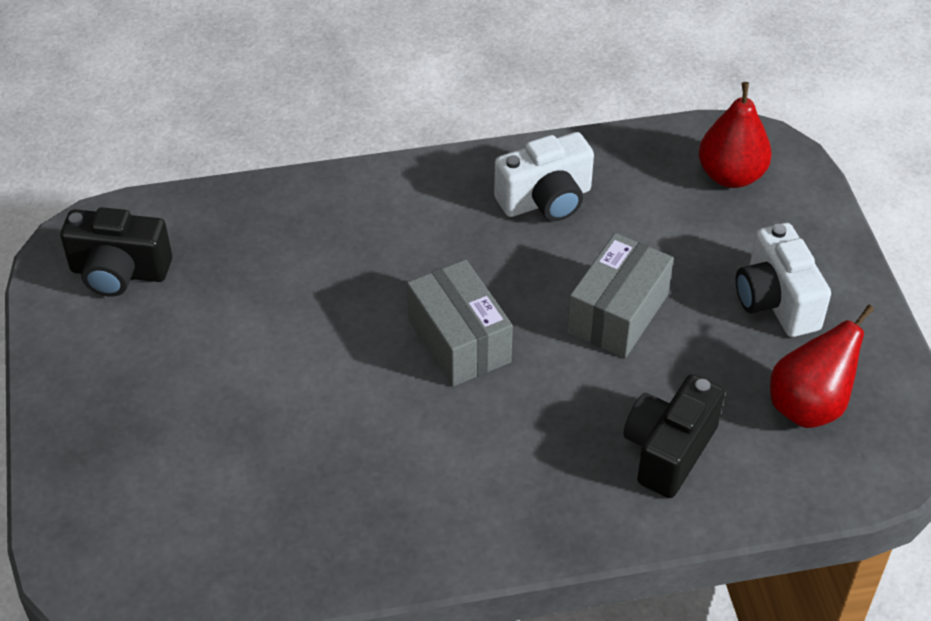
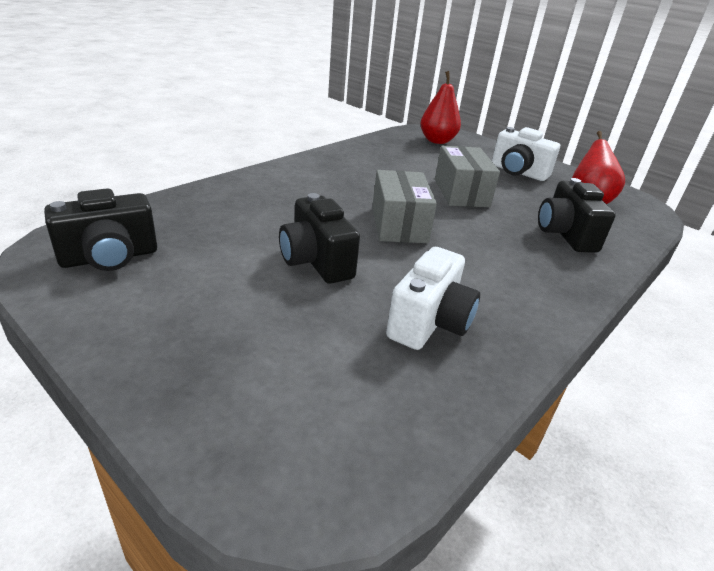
camera: 40 degrees left, 15 degrees down
(305, 361) = (316, 261): none -> black camera
(459, 341) = (399, 224): grey box -> grey box turned 60 degrees clockwise
(546, 200) = (367, 163): white camera -> white camera (429, 323)

